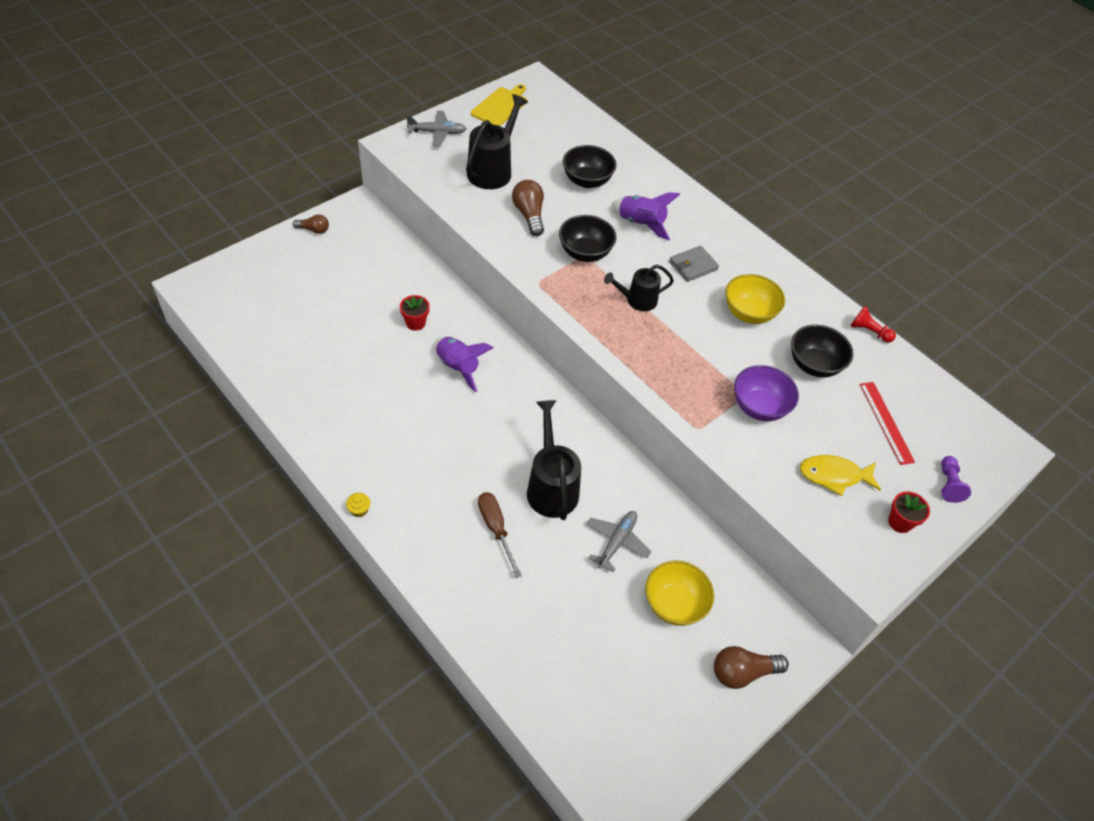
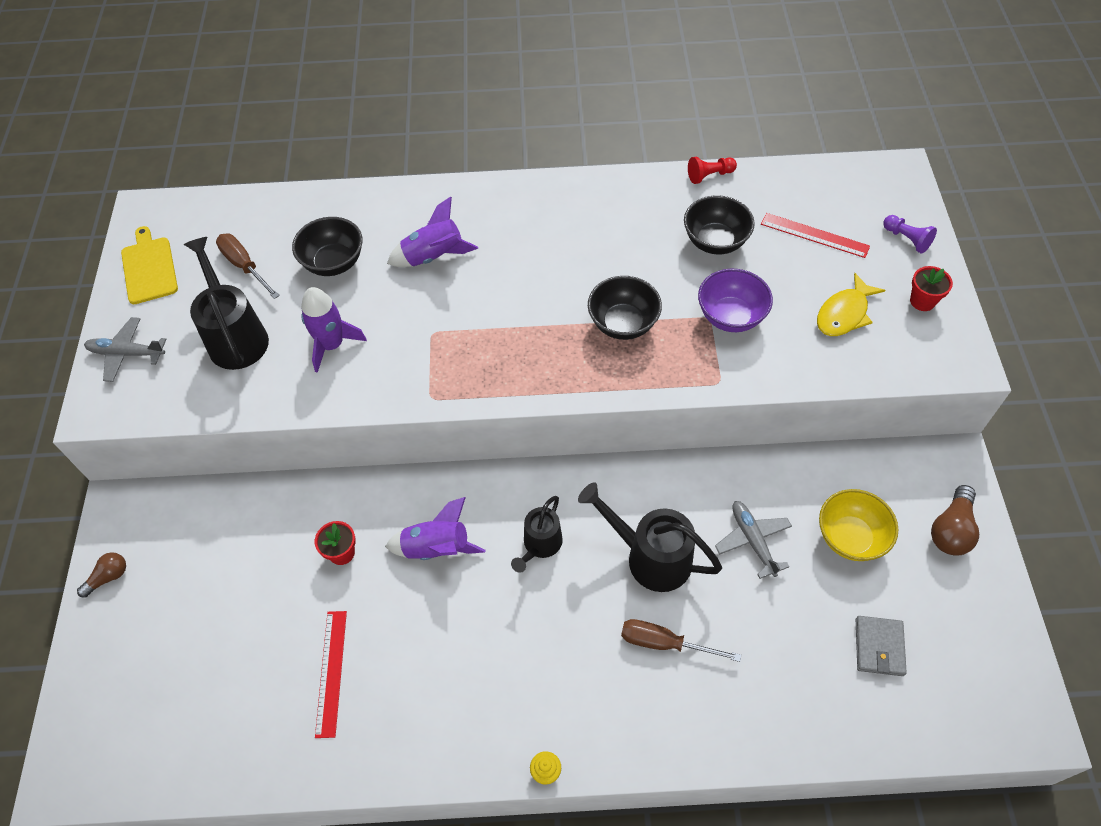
camera: 45 degrees left, 5 degrees up
(338, 364) = (331, 672): none -> red ruler
(437, 133) = (126, 353): grey plane -> grey plane turned 120 degrees counterclockwise
(529, 215) = (332, 345): brown light bulb -> purple rocket
(543, 144) = (244, 266): none -> brown screwdriver
(585, 253) = (428, 329): black bowl -> black bowl (623, 324)
(637, 300) = (527, 327): black watering can -> black watering can (540, 545)
(693, 266) = (524, 251): grey wallet -> grey wallet (879, 647)
(749, 313) = (617, 248): yellow bowl -> none

